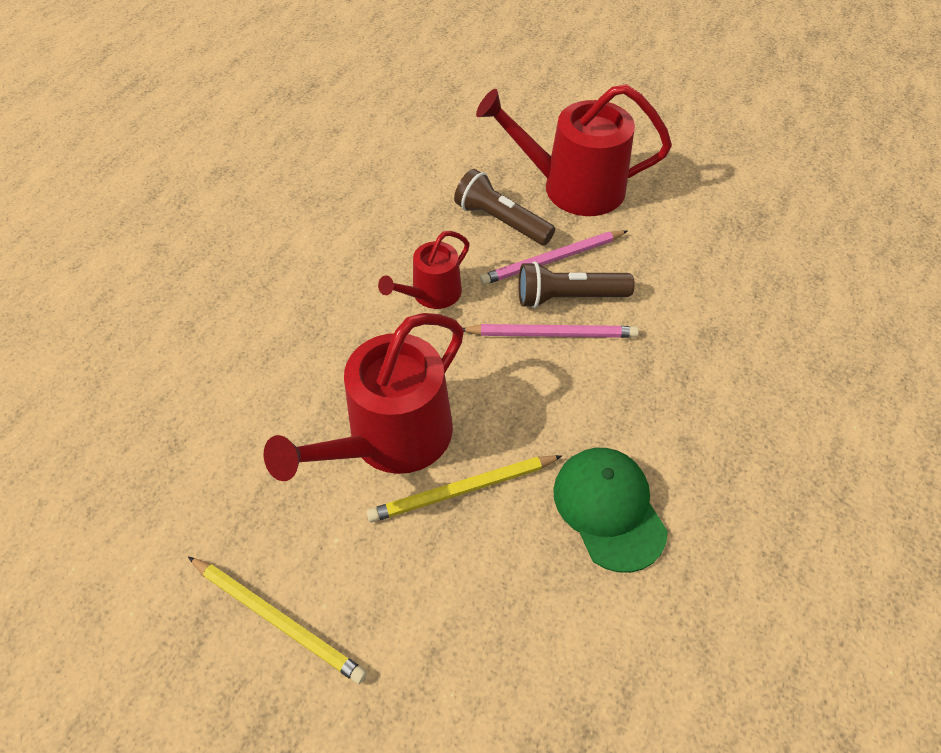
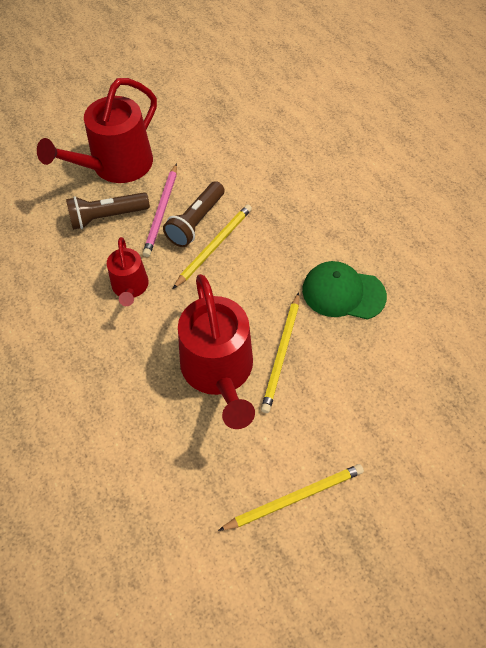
camera: 55 degrees left, 5 degrees up
(552, 334) = (214, 246): pink pencil -> yellow pencil

